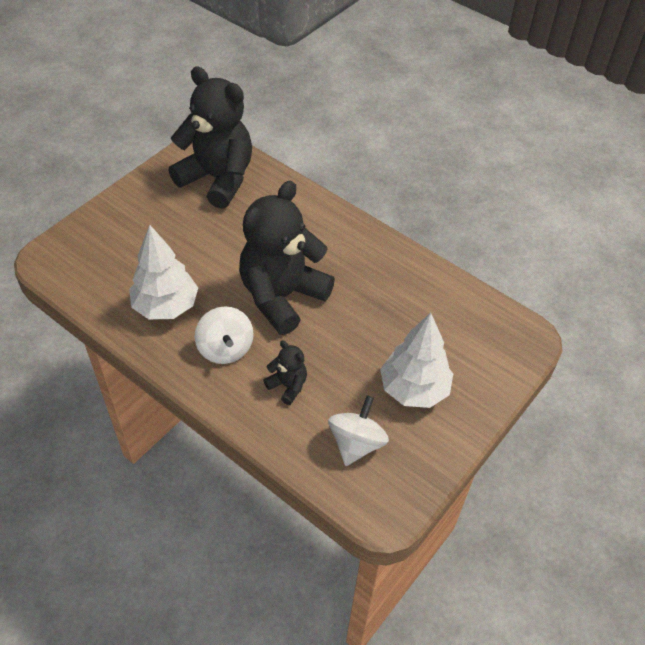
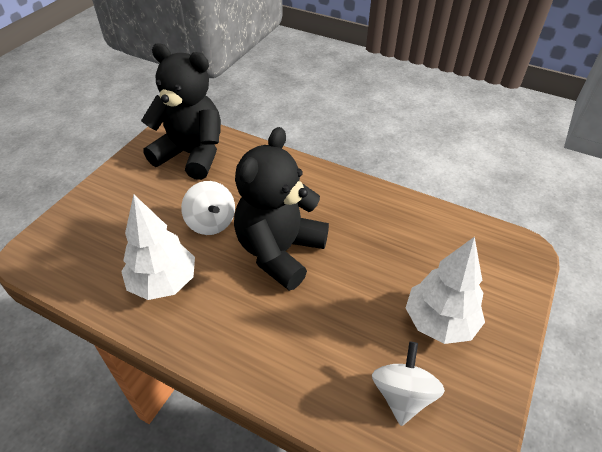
camera: 10 degrees left, 5 degrees down
(225, 348) = (235, 316): white spinning top -> white spinning top (211, 222)
(288, 386) = (311, 344): black teddy bear -> none

